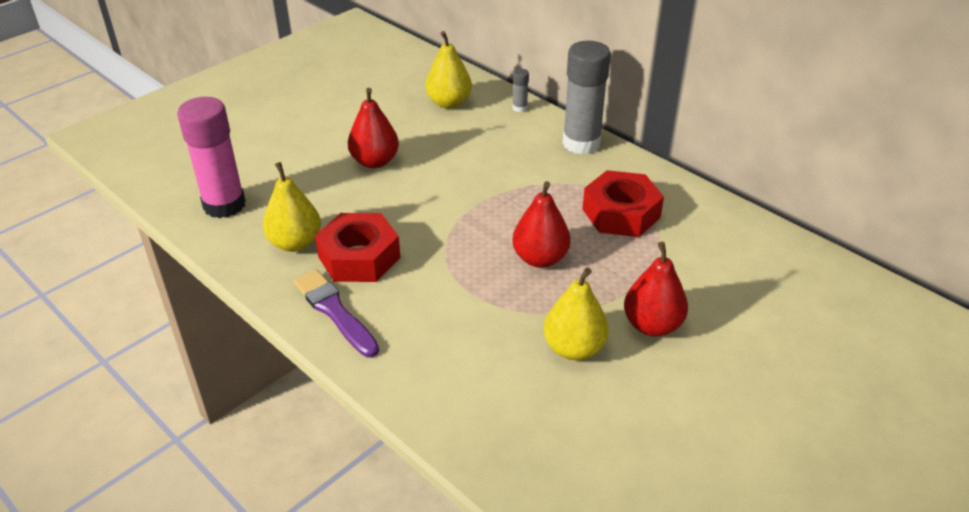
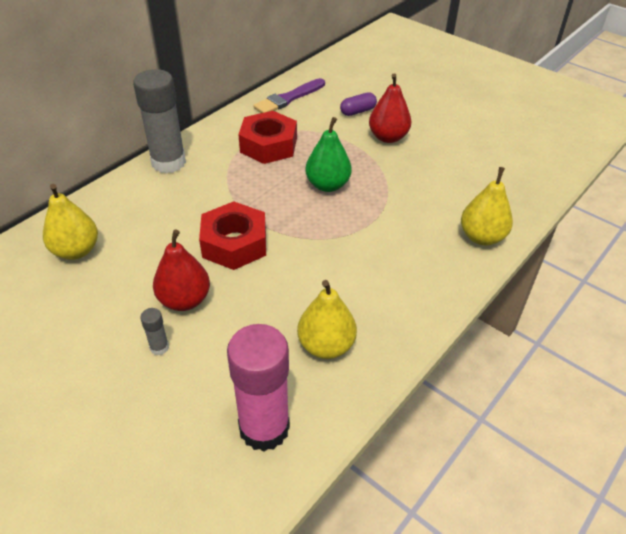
camera: 95 degrees left, 5 degrees up
(334, 311) = (414, 300): purple brush -> purple brush (288, 98)
(359, 257) = (341, 293): red nut -> red nut (234, 243)
(520, 108) = (100, 199): grey glue stick -> grey glue stick (159, 347)
(540, 258) = (327, 185): red pear -> green pear
(574, 348) = (419, 170): yellow pear -> yellow pear (482, 237)
(717, 299) = (358, 111): none -> purple capsule

